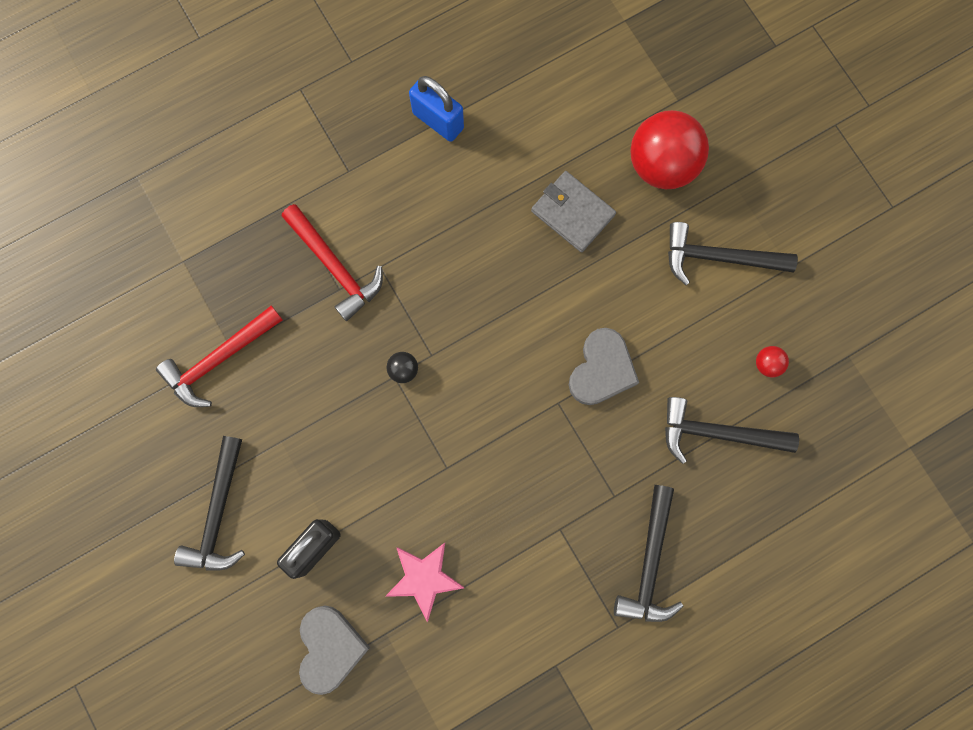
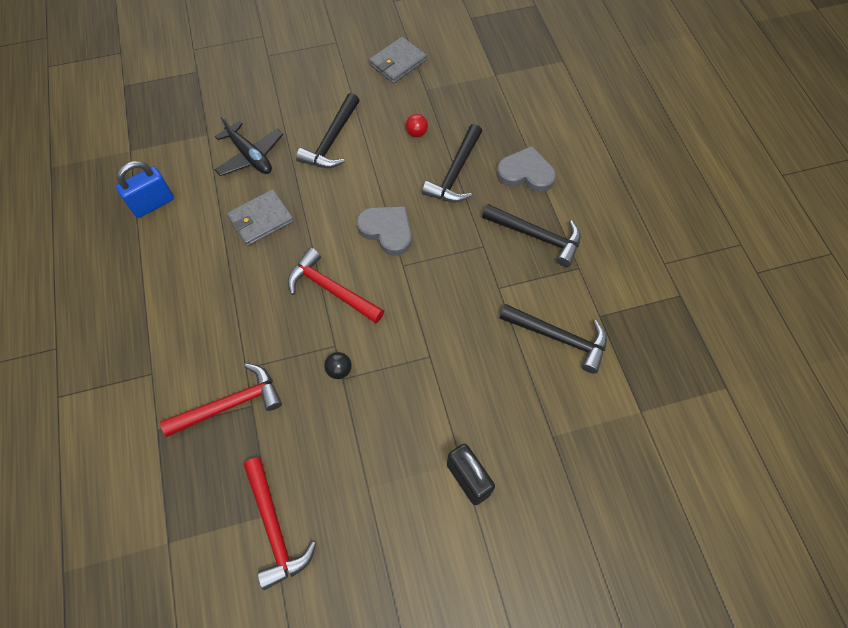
camera: 75 degrees left, 15 degrees down
(219, 513) = (415, 560): black hammer -> black hammer (558, 337)
(330, 648) = (556, 485): grey heart -> grey heart (525, 173)
(424, 578) = (514, 395): pink star -> none
(438, 121) = (142, 294): blue padlock -> blue padlock (153, 204)
(501, 328) = (331, 290): none -> red hammer
(662, 165) = (250, 156): red ball -> black plane
(884, 303) = (398, 63): none -> grey wallet

